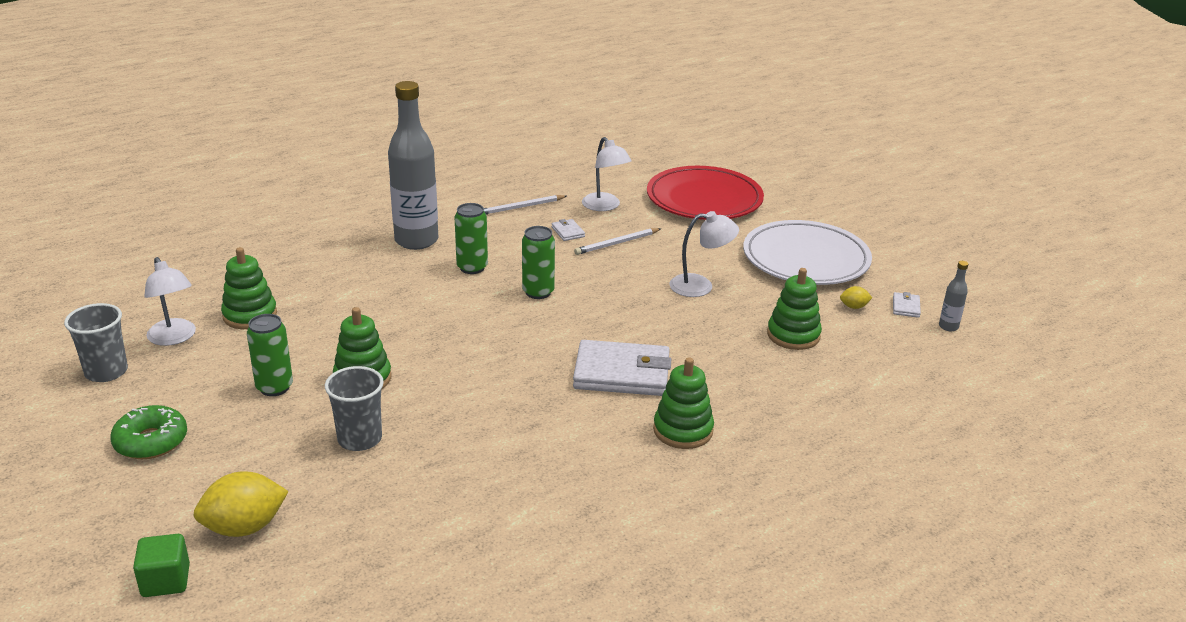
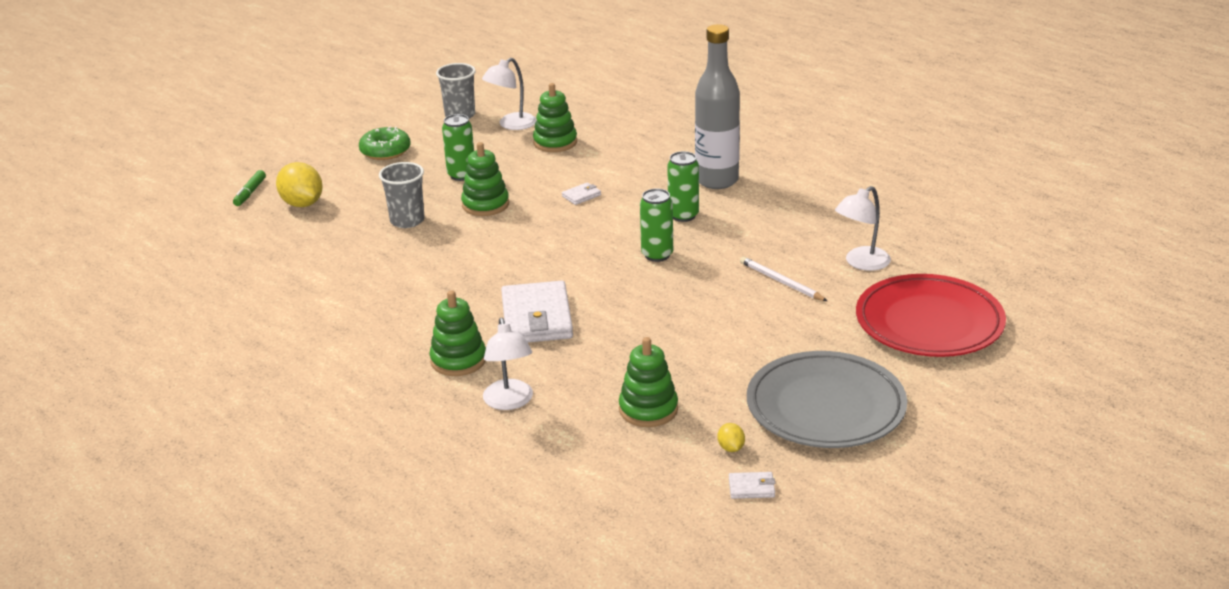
camera: 80 degrees right, 0 degrees up
(165, 581) = (250, 193): green cube -> green marker
(521, 207) = (822, 218): white pencil -> none
(568, 232) = (787, 251): white wallet -> white wallet (581, 196)
(700, 286) = (720, 342): white lamp -> white lamp (510, 402)
(806, 259) = (825, 407): white plate -> grey plate
(948, 327) = (721, 522): grey bottle -> none

